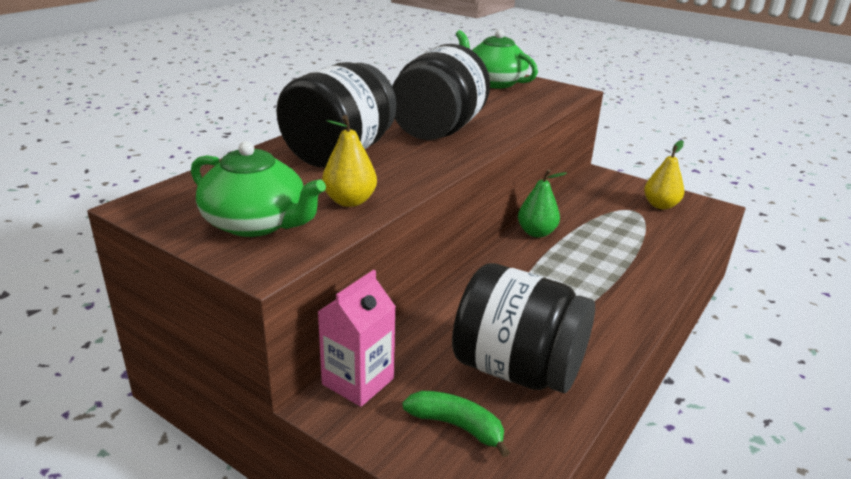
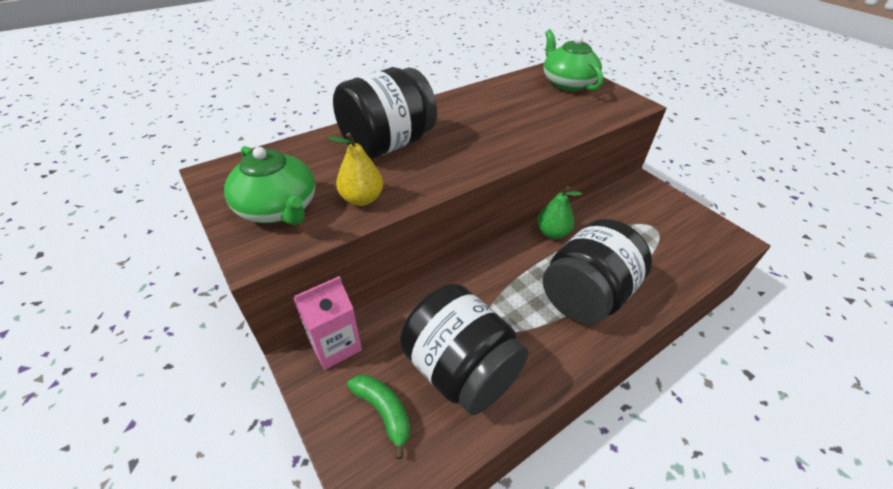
camera: 20 degrees right, 15 degrees up
(438, 130) = (484, 132): black jar -> black jar (586, 295)
(660, 205) = (683, 226): yellow pear -> none

